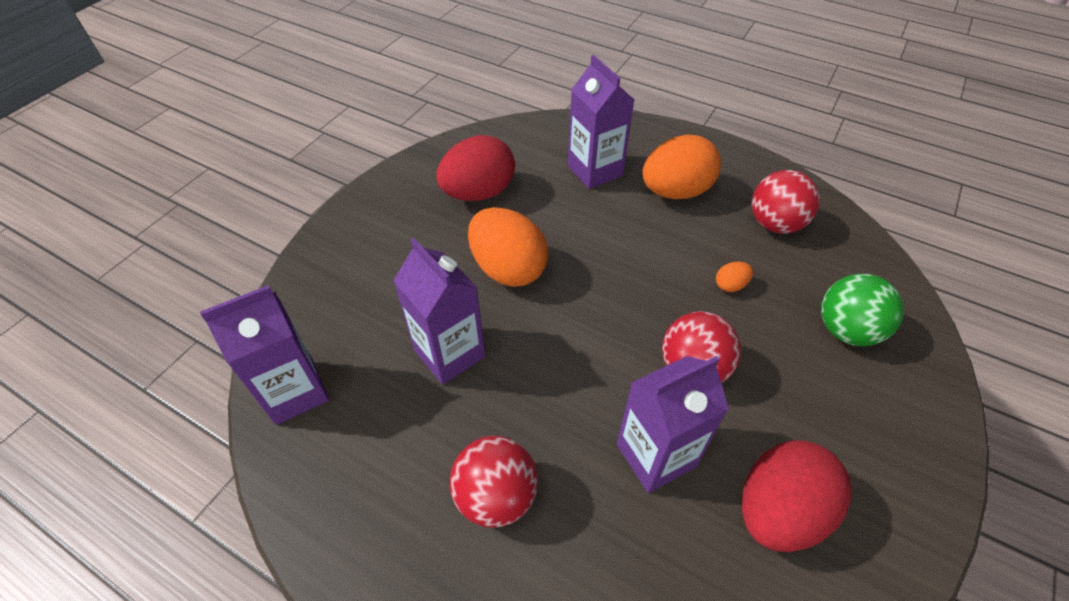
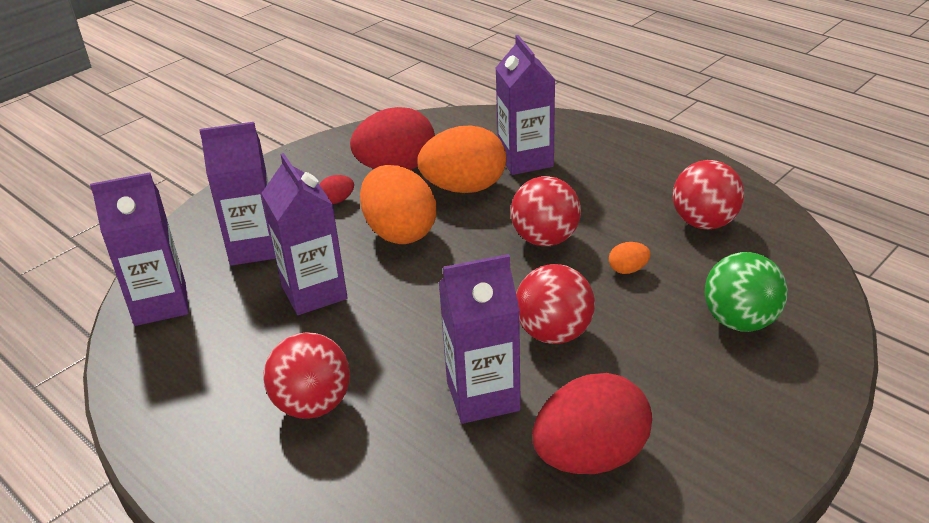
camera: 15 degrees right, 15 degrees down
(370, 306) = (254, 247): none -> purple carton
(434, 238) = (337, 200): none -> red egg
(645, 260) = (545, 239): none -> red ball
(675, 191) = (605, 185): orange egg -> orange egg (464, 188)

